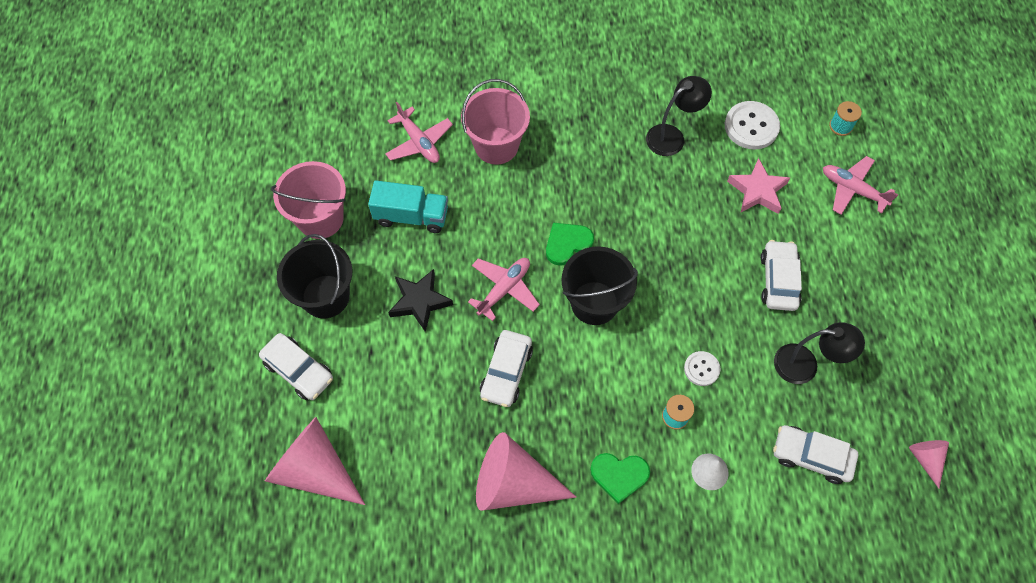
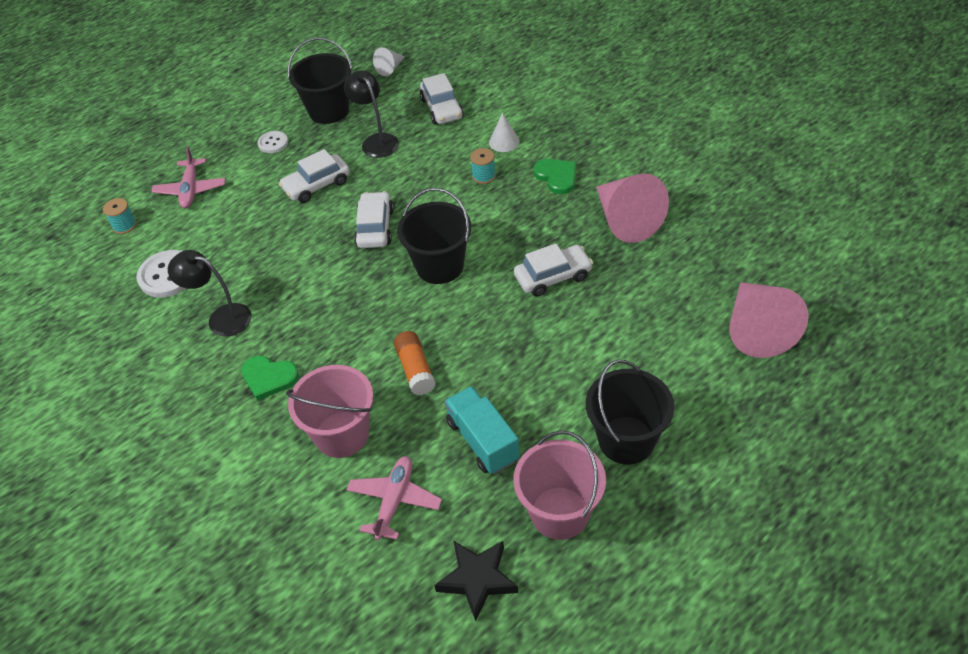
camera: 125 degrees left, 15 degrees down
(299, 370) = (706, 403): white car -> white car (375, 227)
(419, 301) = (556, 371): black star -> black star (477, 579)
(504, 289) = (485, 325): pink plane -> none
(508, 219) = (415, 370): none -> orange glue stick
(567, 243) = (401, 315): green heart -> green heart (269, 378)
(701, 369) = (433, 183): white button -> white button (273, 143)
(757, 191) = (238, 237): pink star -> none
(890, 357) = (329, 110): none -> black bucket
(925, 459) = (390, 68): pink cone -> white cone

